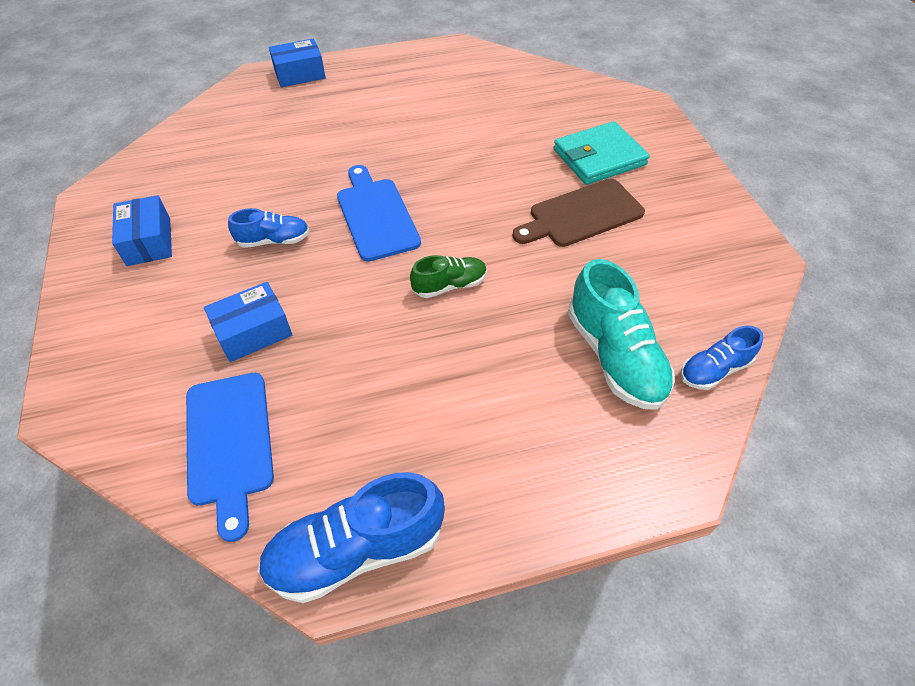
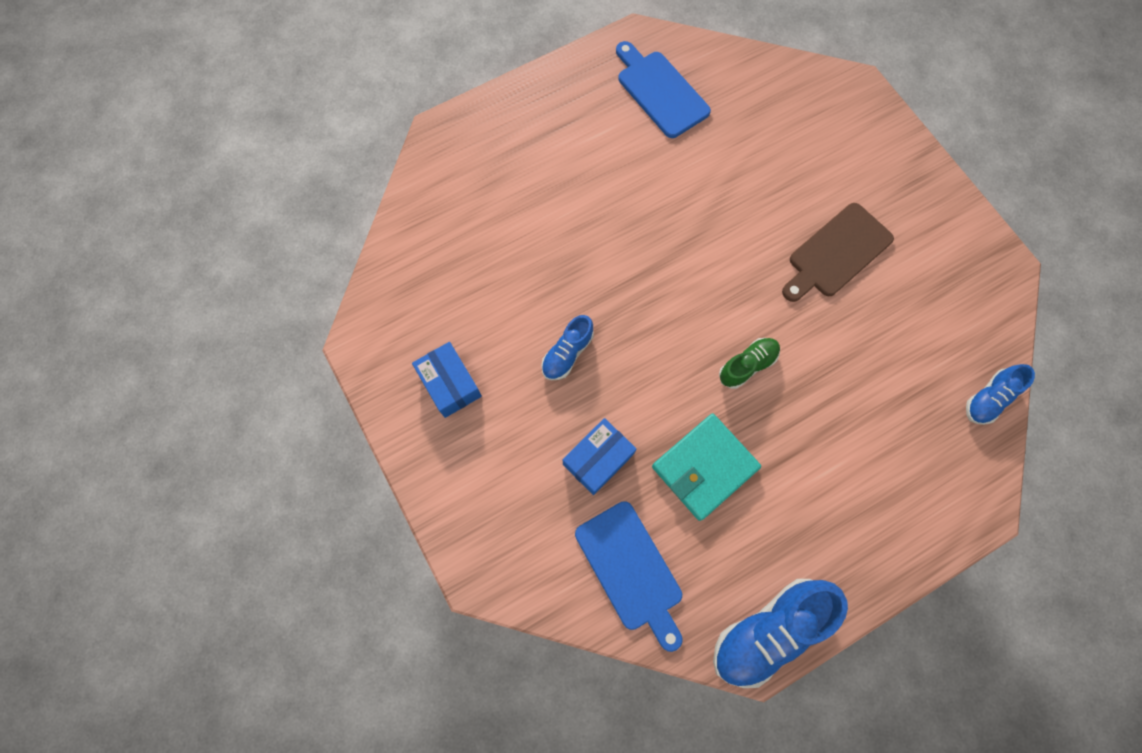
camera: 15 degrees left, 20 degrees up
(274, 240) = (567, 353): blue shoe -> blue shoe turned 150 degrees clockwise
(300, 74) = (486, 119): blue box -> none
(376, 215) = (649, 300): blue cutting board -> blue cutting board (660, 91)
(599, 157) = (832, 174): turquoise wallet -> turquoise wallet (704, 467)
(614, 356) = (907, 405): turquoise shoe -> none

